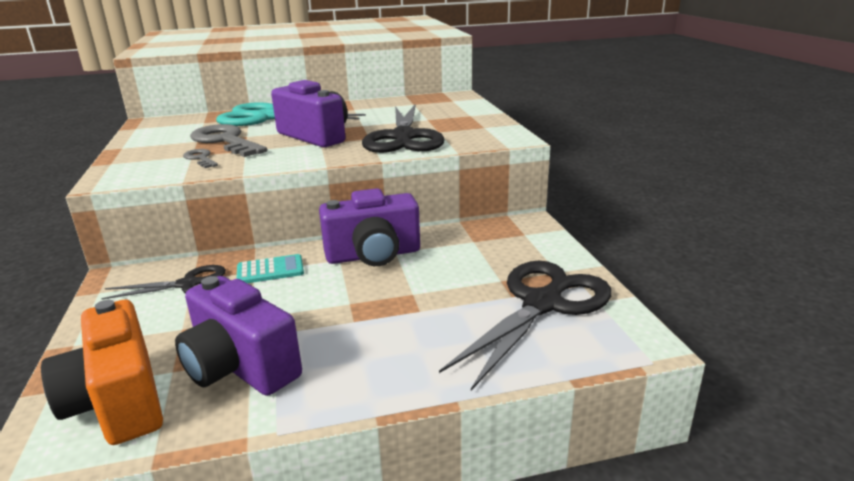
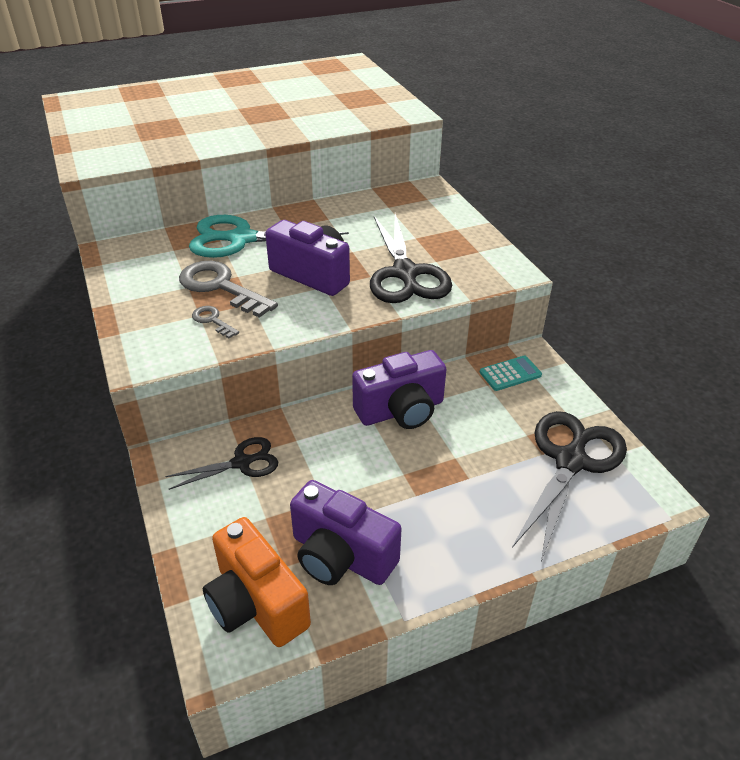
camera: 10 degrees left, 15 degrees up
(270, 270) = (311, 438): turquoise calculator -> turquoise calculator (510, 374)

